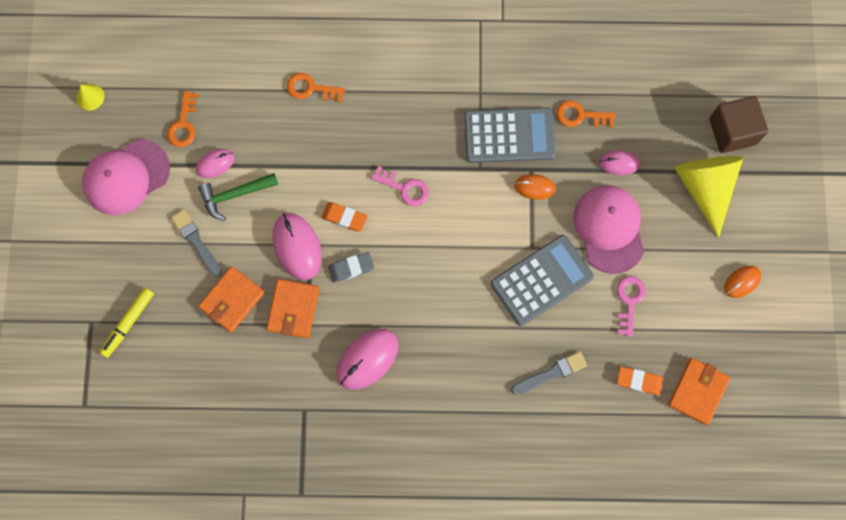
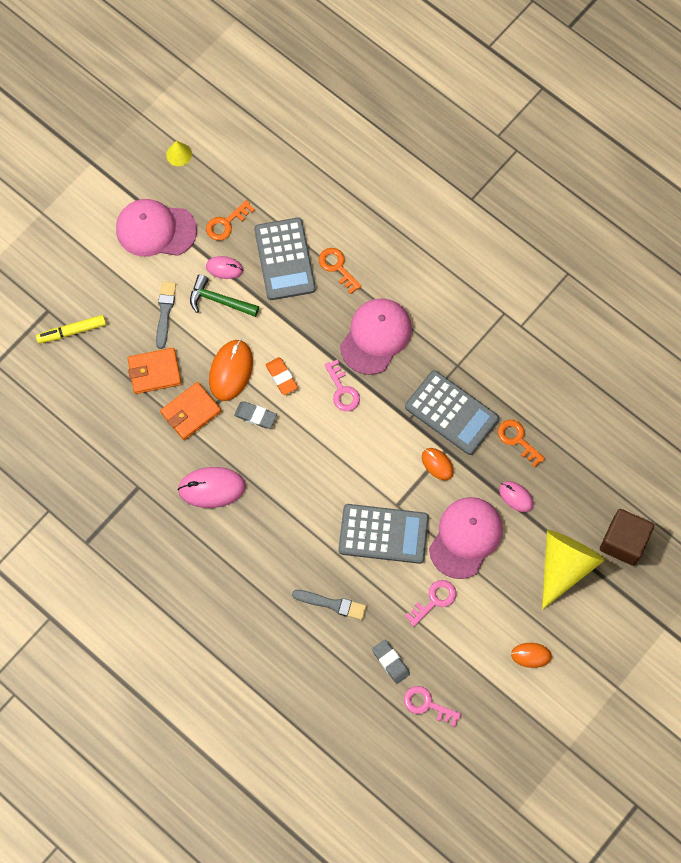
camera: 40 degrees right, 5 degrees down
(260, 116) = (284, 259): none -> grey calculator
(297, 247) = (231, 371): pink mouse -> orange mouse
(393, 121) = (376, 337): none -> pink cap
(639, 381) = (390, 662): orange eraser -> grey eraser
(697, 391) = (427, 705): orange wallet -> pink key

